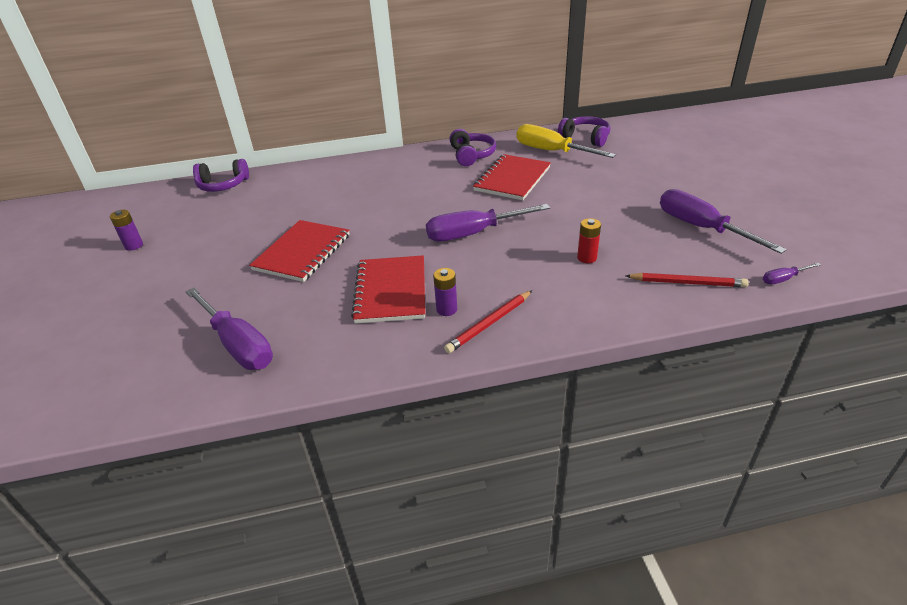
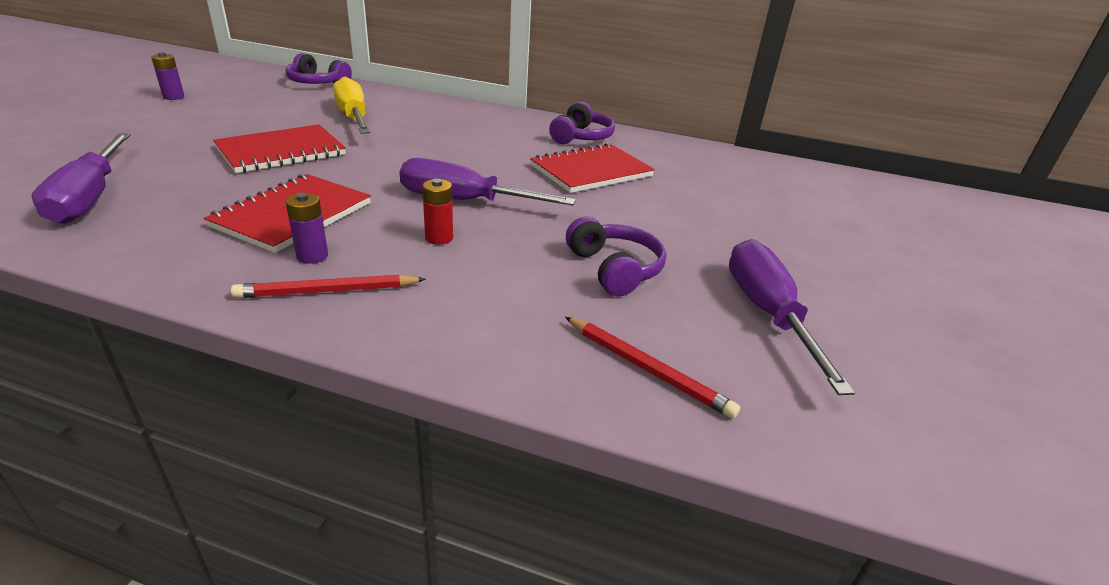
camera: 25 degrees right, 5 degrees down
(551, 151) = (678, 163): yellow screwdriver -> yellow screwdriver (353, 117)
(585, 138) = (741, 166): purple headphones -> purple headphones (614, 269)
(587, 258) = (553, 278): red battery -> red battery (439, 238)
(783, 279) = (815, 440): purple screwdriver -> none

